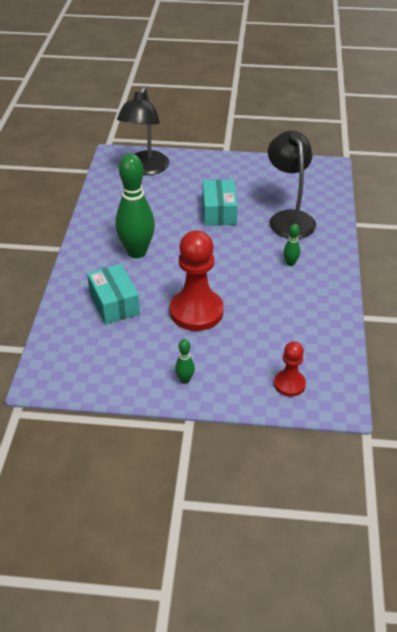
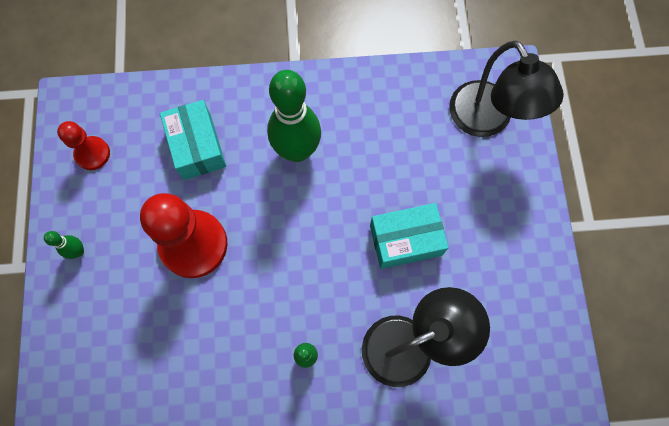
camera: 80 degrees right, 30 degrees up
(114, 303) = (197, 146): turquoise box -> turquoise box turned 75 degrees counterclockwise
(145, 169) = (487, 121): black lamp -> black lamp turned 120 degrees counterclockwise
(289, 384) = (78, 375): red pawn -> red pawn (92, 154)

